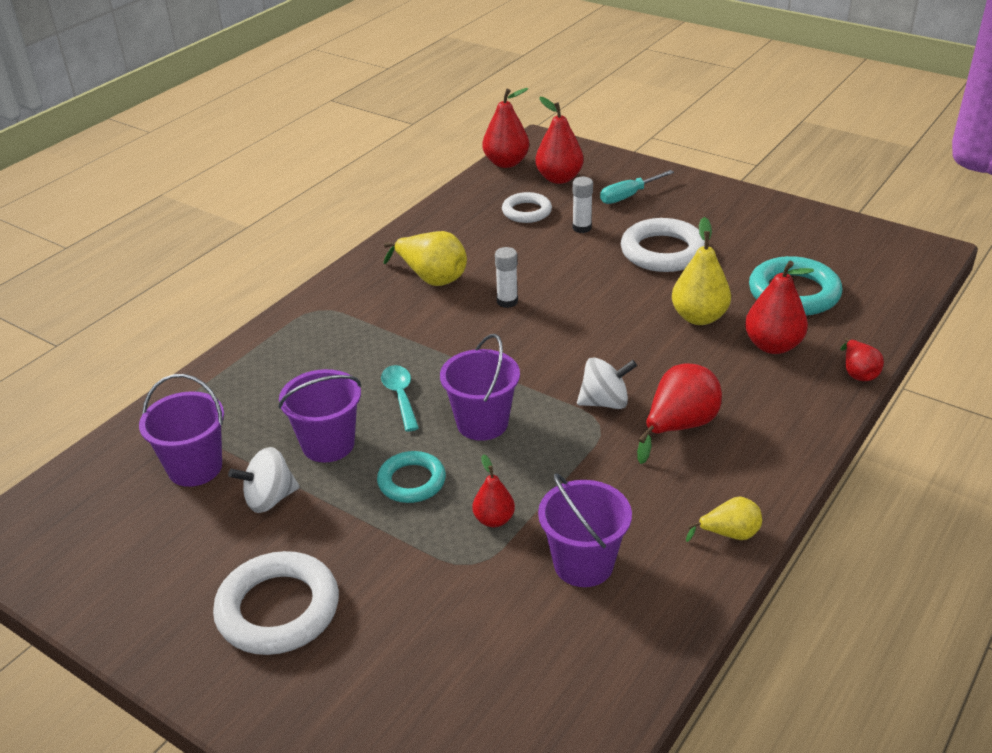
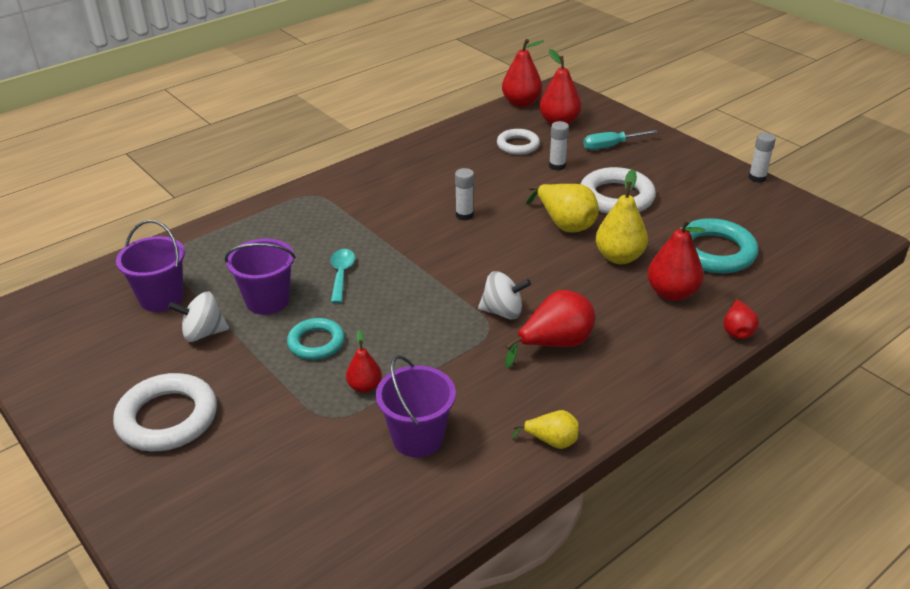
camera: 15 degrees right, 0 degrees up
(432, 278) = (413, 186): yellow pear -> yellow pear (565, 224)
(482, 423) = (394, 308): purple bucket -> none
(797, 205) = (757, 178): none -> white glue stick

